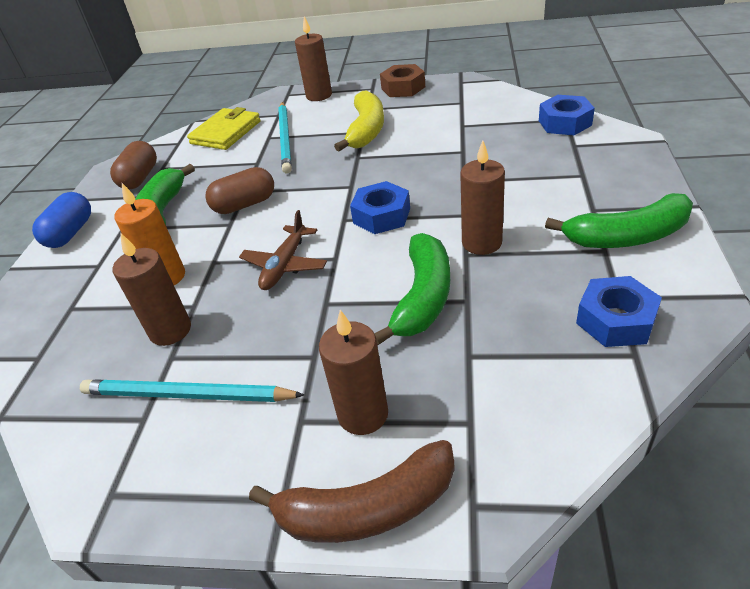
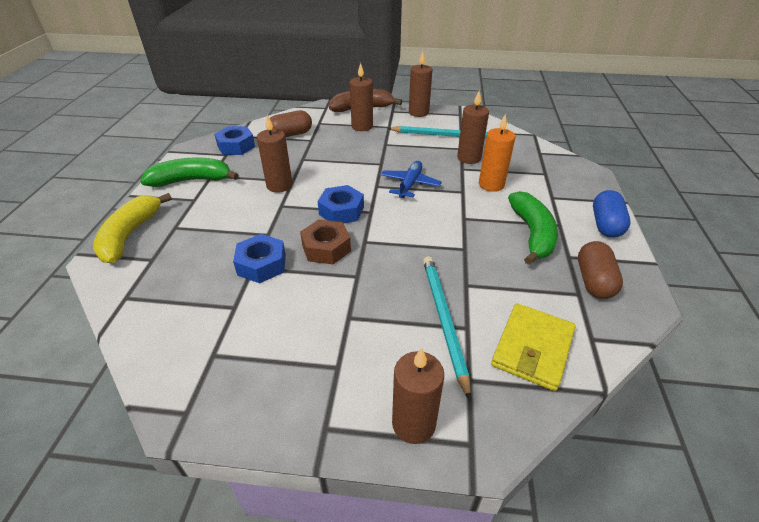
camera: 175 degrees right, 0 degrees up
(214, 494) = (418, 112): none -> brown candle
(245, 205) = (458, 233): brown capsule -> brown capsule (291, 134)
(285, 265) = (410, 184): brown plane -> blue plane
(366, 130) = (344, 318): yellow banana -> yellow banana (130, 235)
(403, 88) = (276, 415): brown nut -> brown nut (326, 248)
(423, 297) = (325, 162): green banana -> none
(565, 123) = (132, 290): blue nut -> blue nut (262, 264)

